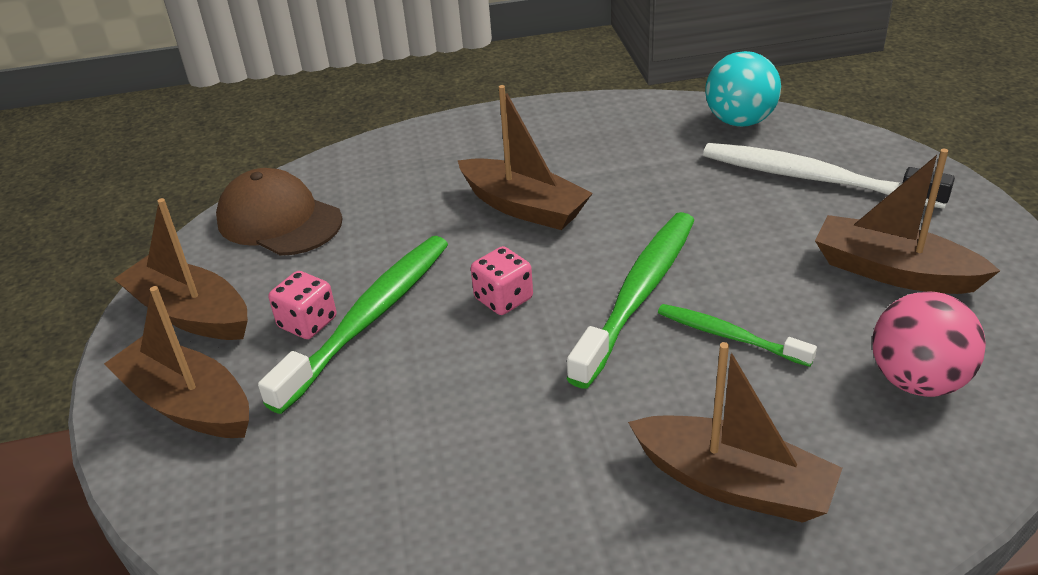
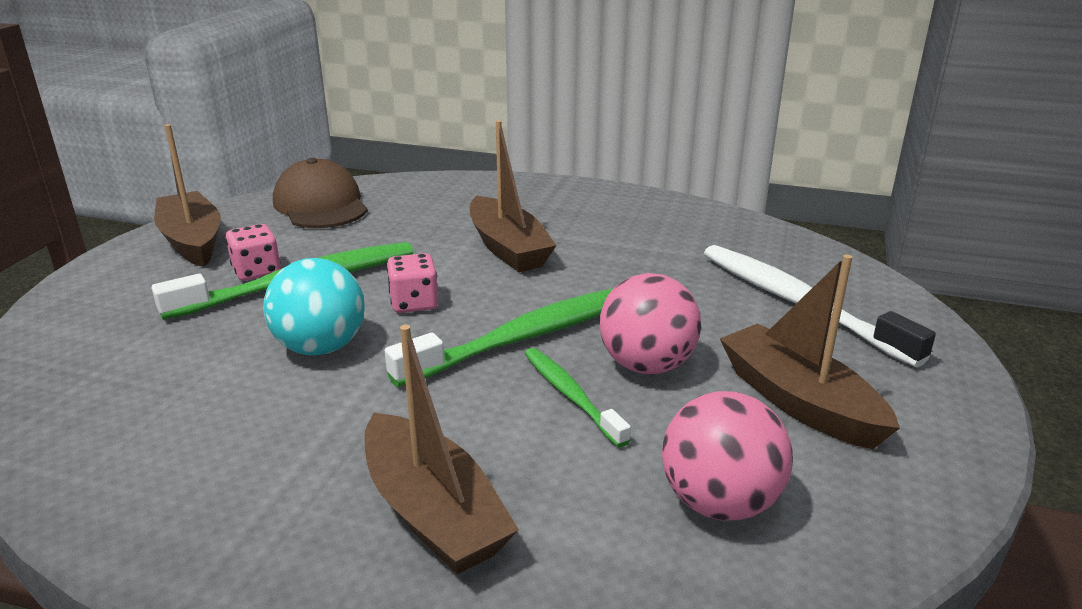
camera: 25 degrees right, 10 degrees down
(188, 404) = (118, 293): brown boat -> none
(739, 121) = (772, 242): turquoise ball -> turquoise ball (321, 347)
(758, 284) = (646, 365): none -> pink ball

